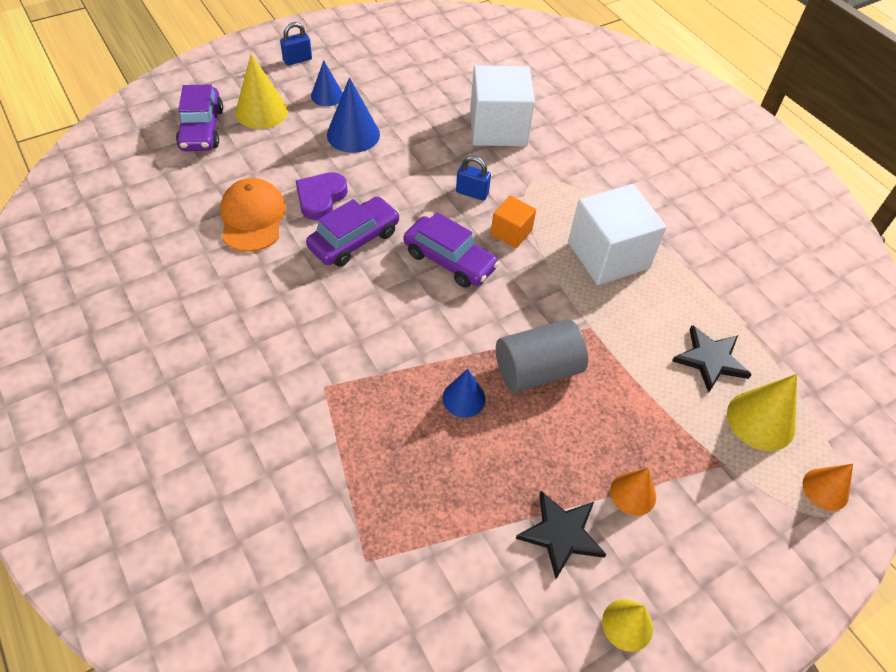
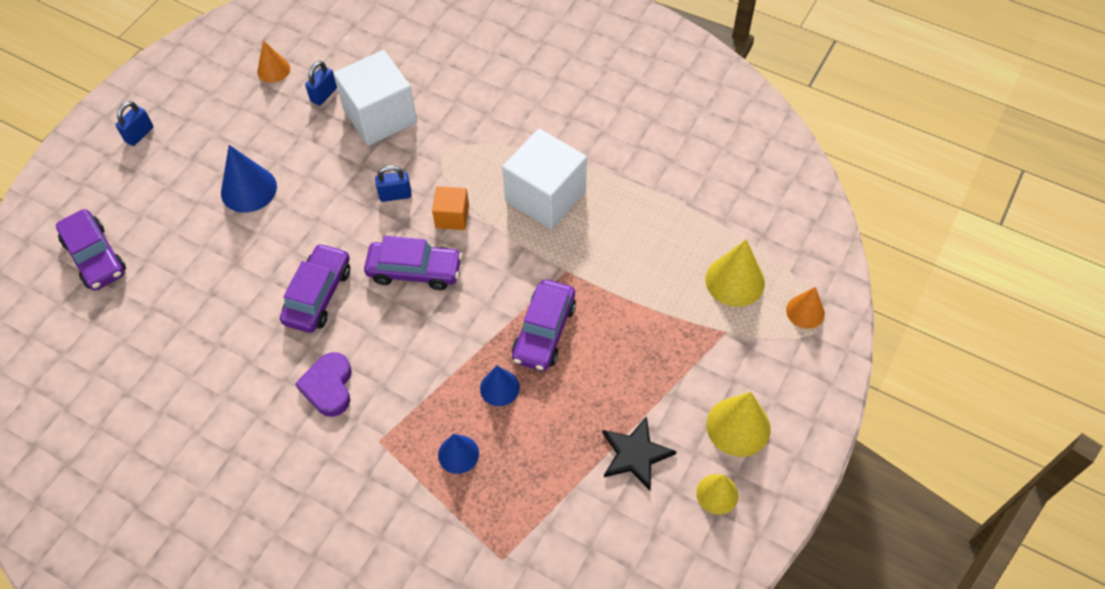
camera: 25 degrees left, 5 degrees up
(252, 218) = (210, 322): orange cap -> none
(261, 111) = (142, 208): yellow cone -> yellow cone (738, 426)
(320, 198) = (261, 270): purple heart -> purple heart (328, 386)
(327, 95) = (196, 160): blue cone -> blue cone (458, 454)
(461, 93) = (324, 95): none -> blue padlock
(537, 370) = (544, 332): grey cylinder -> purple car
(633, 493) = (671, 393): orange cone -> orange cone (273, 70)
(710, 360) = (673, 249): black star -> none

